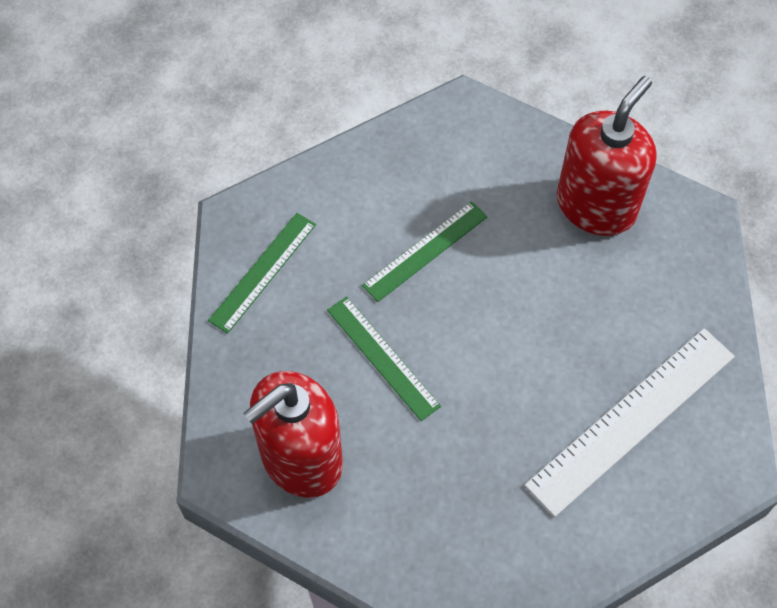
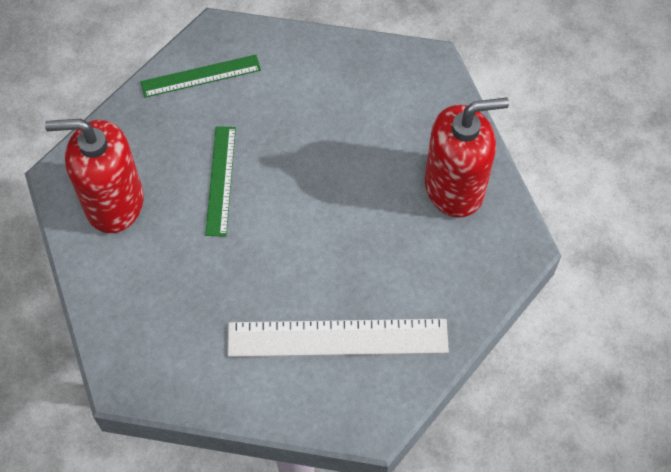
camera: 40 degrees right, 0 degrees up
(425, 251) = (312, 135): green ruler -> none

